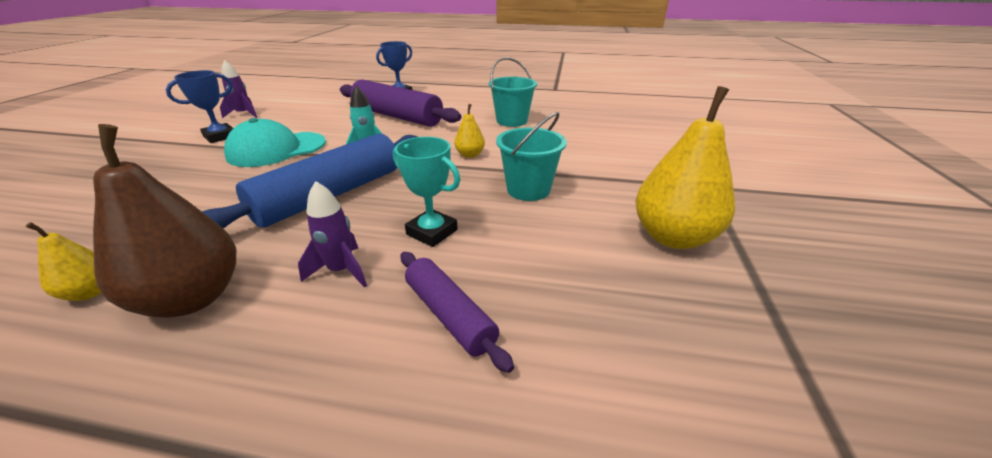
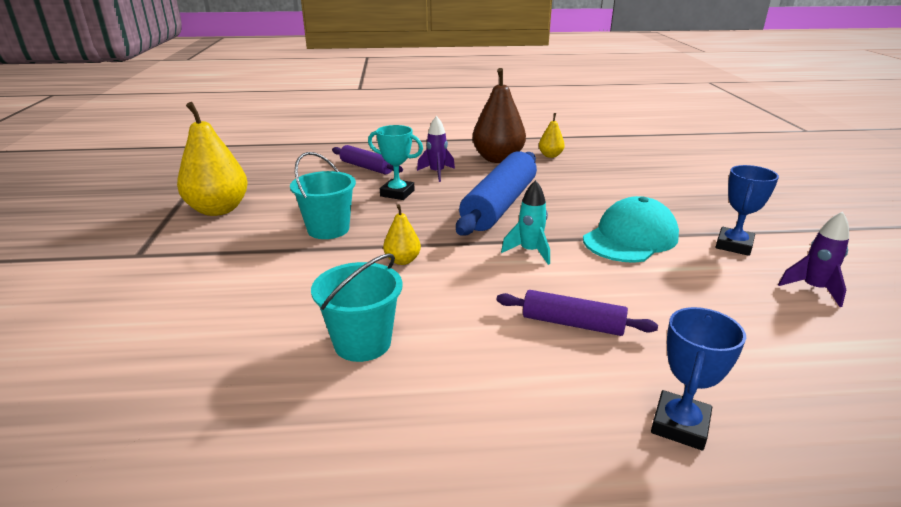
camera: 165 degrees right, 5 degrees down
(397, 116) = (572, 323): purple rolling pin -> purple rolling pin, size x0.55

